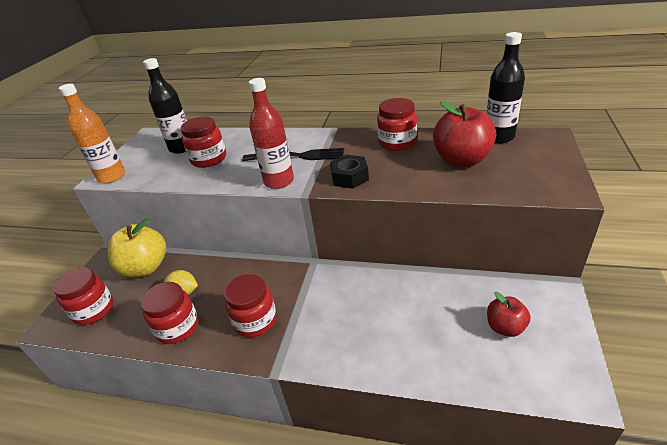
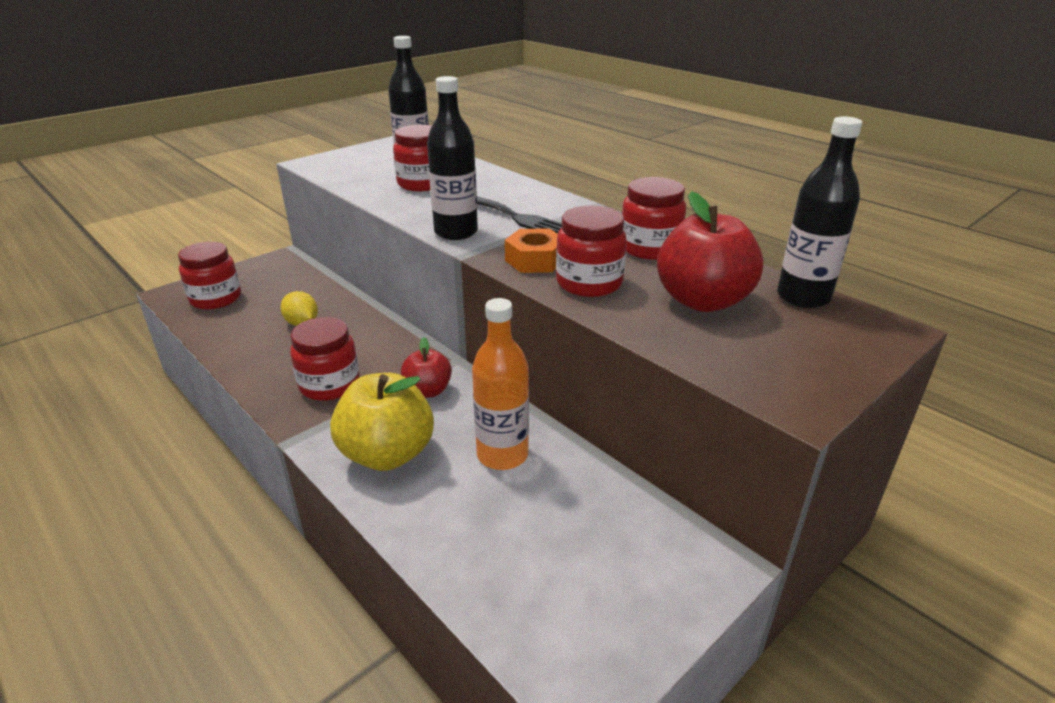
camera: 30 degrees right, 5 degrees down
(112, 177) = (318, 165): orange bottle -> orange bottle (502, 455)
(145, 267) = (298, 284): yellow apple -> yellow apple (387, 454)
(177, 327) = (259, 351): red jar -> red jar (589, 283)
(279, 181) = (456, 232): red bottle -> black bottle
(349, 177) = (535, 260): black nut -> orange nut
(505, 327) = (586, 558): red apple -> red apple (428, 391)

